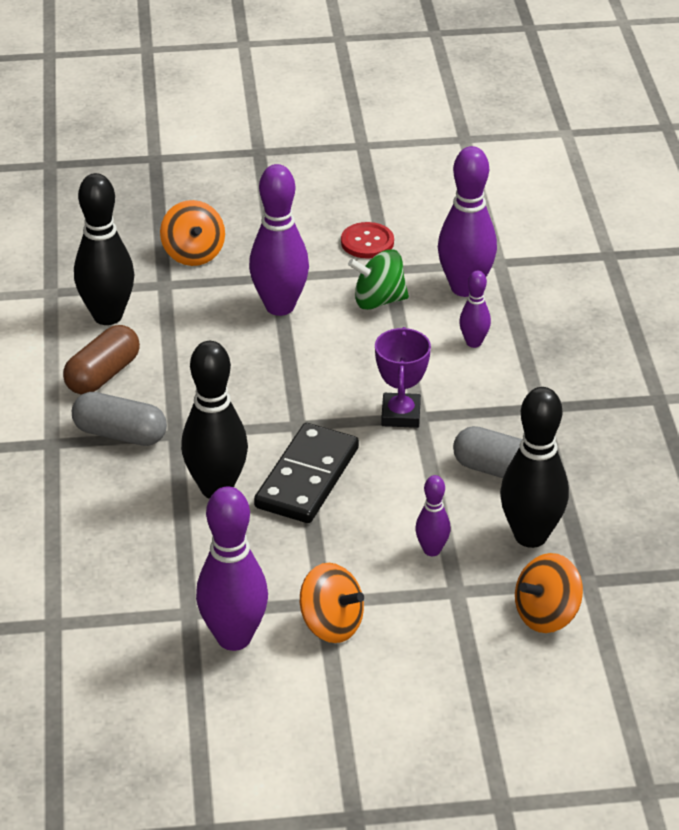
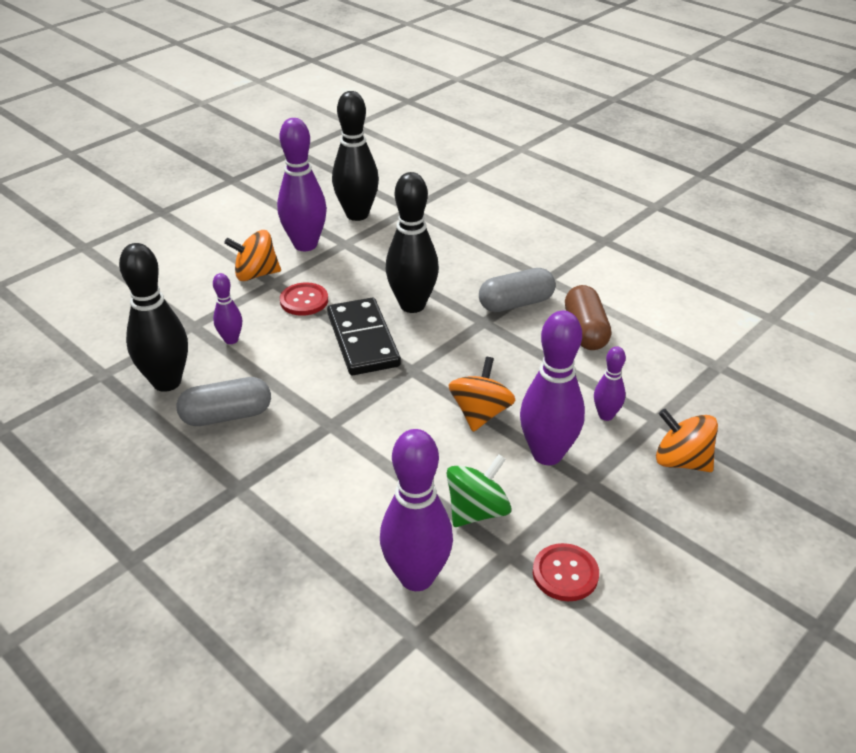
camera: 140 degrees right, 0 degrees up
(108, 316) = (651, 371): black bowling pin -> black bowling pin (357, 214)
(315, 557) = (304, 300): none -> red button
(401, 415) = (346, 417): purple trophy -> none
(473, 343) = (350, 518): purple bowling pin -> purple bowling pin (606, 415)
(546, 615) = (119, 340): orange spinning top -> orange spinning top (480, 413)

